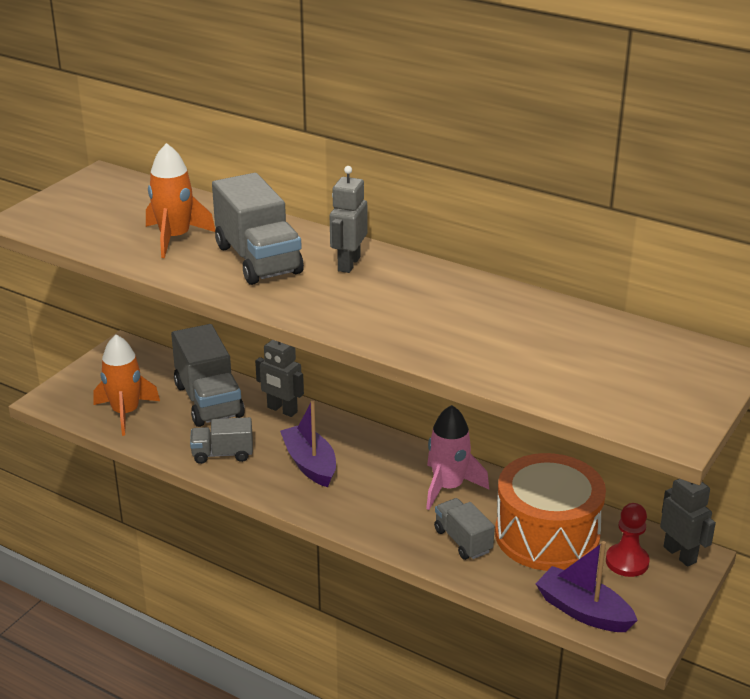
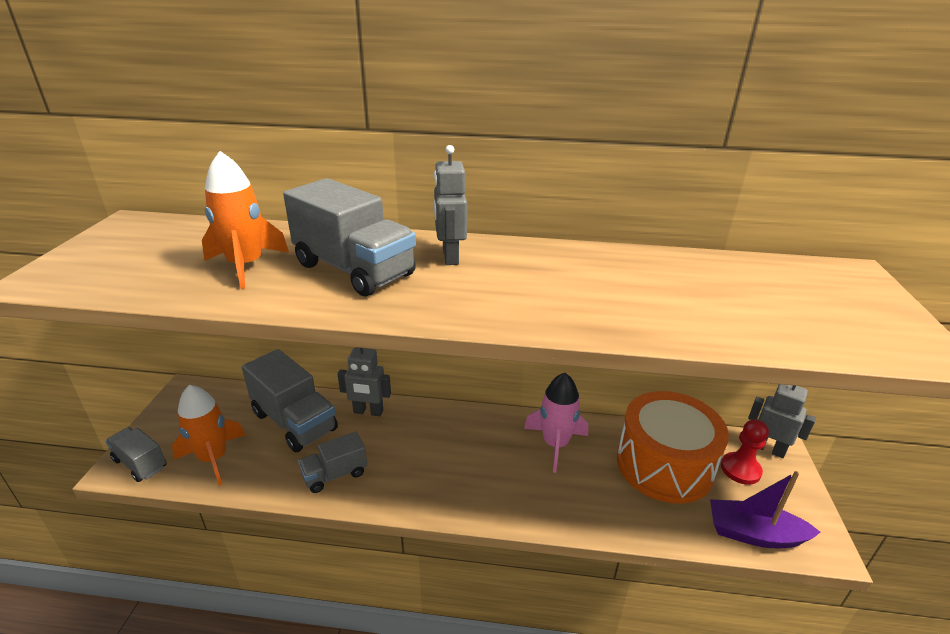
camera: 25 degrees left, 0 degrees up
(310, 464) = (424, 459): purple boat -> none
(463, 541) = (606, 495): grey truck -> grey truck (140, 463)

